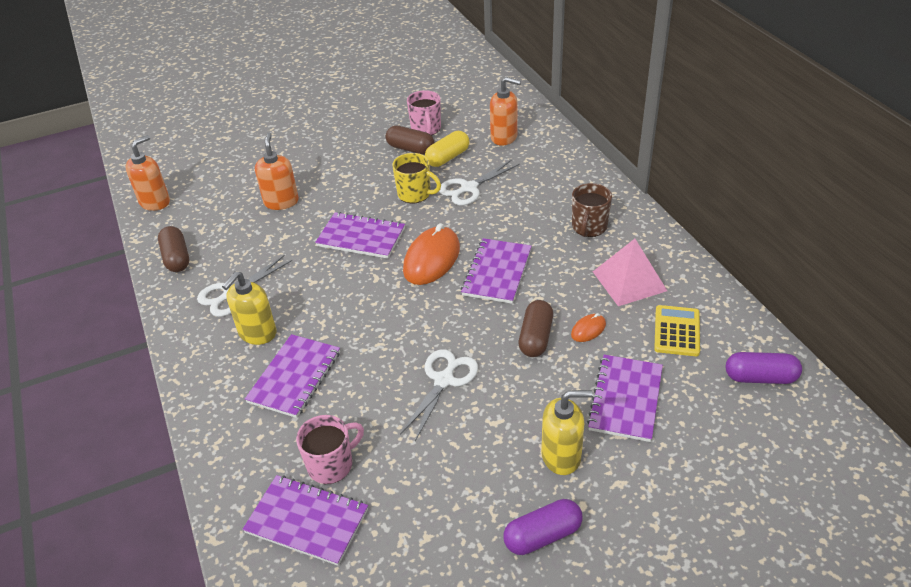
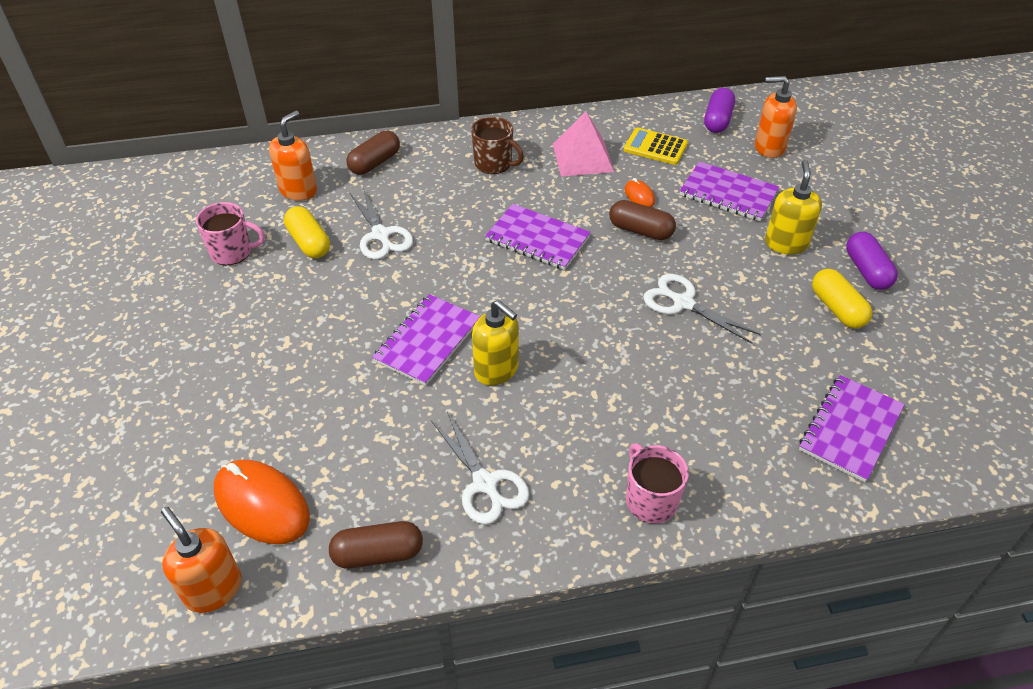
camera: 80 degrees left, 5 degrees up
(257, 333) = (569, 459): yellow soap dispenser -> yellow soap dispenser (496, 369)
(281, 202) = (307, 418): orange soap dispenser -> orange soap dispenser (769, 147)
(294, 377) = (653, 426): purple notebook -> none
(331, 465) = (782, 403): pink mug -> pink mug (650, 500)
(410, 149) = (267, 272): brown capsule -> brown capsule (375, 163)
(415, 194) = (367, 281): yellow mug -> none
(432, 259) = (495, 285): orange mouse -> orange mouse (262, 504)
(471, 507) = (837, 308): none -> yellow capsule

